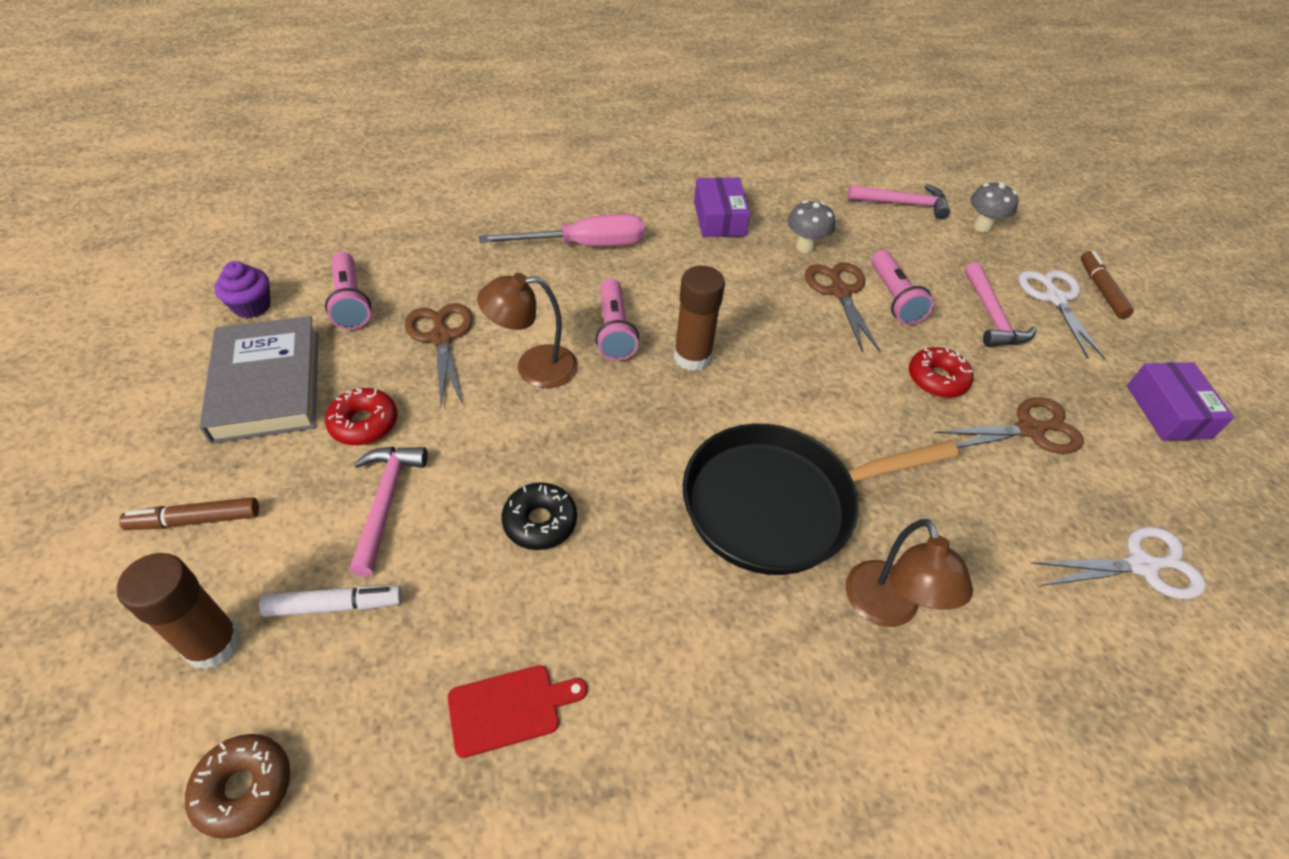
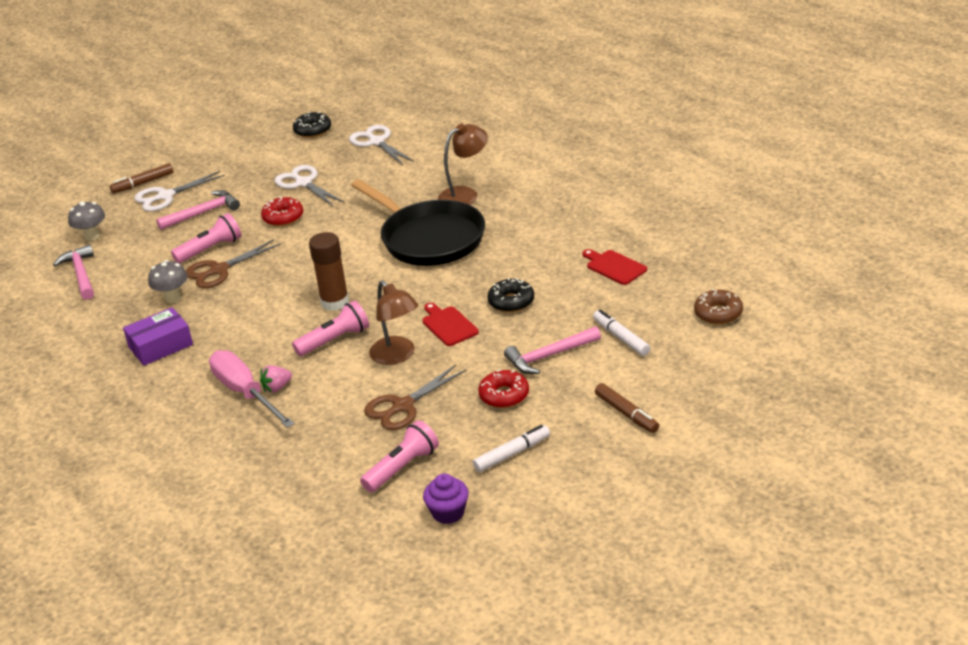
camera: 110 degrees left, 15 degrees down
(213, 644) = (677, 361): brown glue stick -> none
(267, 385) = (512, 454): grey book -> white marker
(550, 435) = (448, 325): none -> red cutting board
(571, 266) = (277, 388): none -> pink strawberry
(1029, 430) = (303, 183): brown scissors -> white scissors
(1168, 411) = (252, 149): purple box -> none
(1215, 499) = (313, 130): none -> black donut

